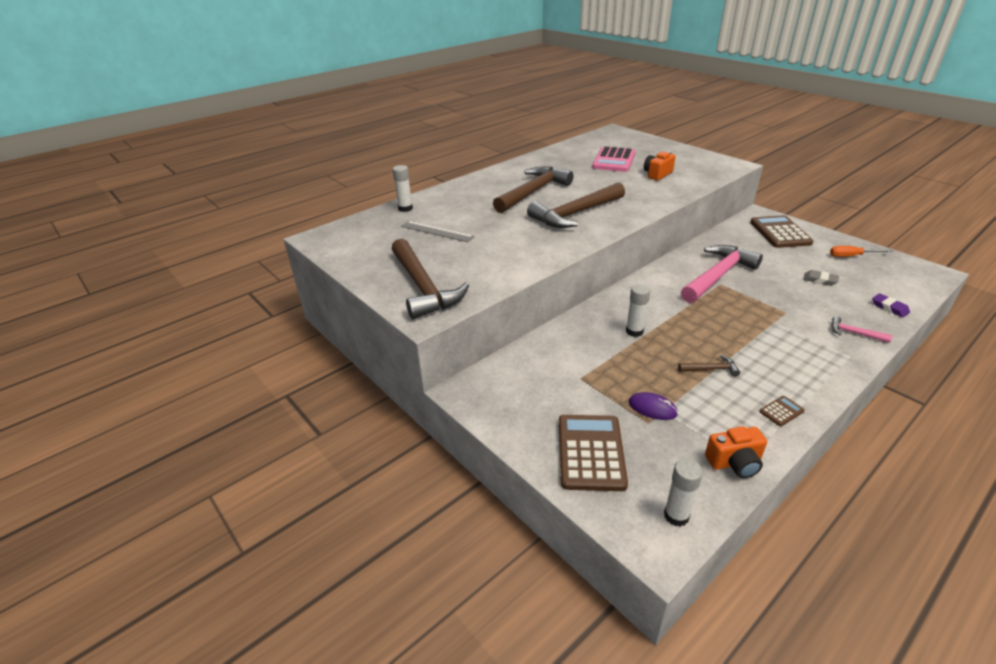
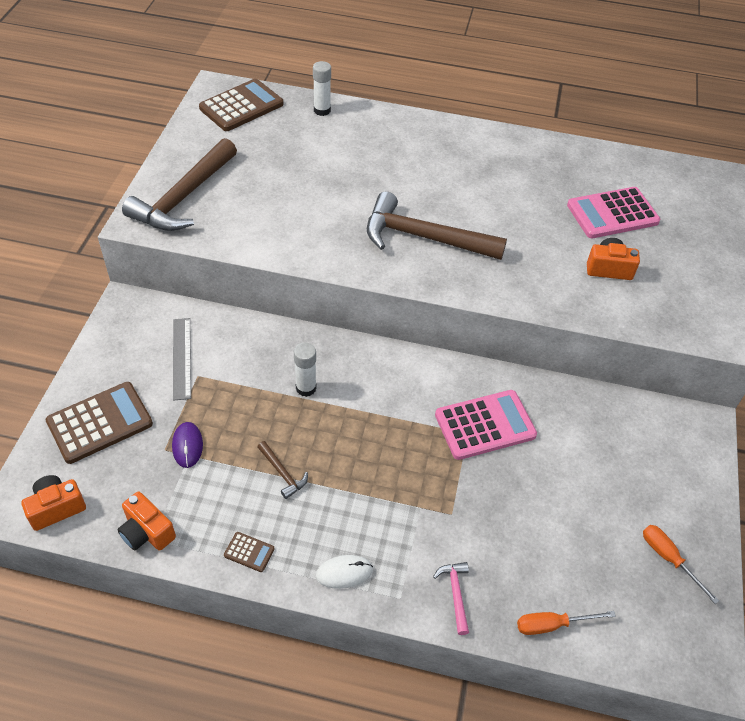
camera: 50 degrees right, 15 degrees up
(437, 231) = (293, 155): grey ruler -> grey ruler (182, 358)
(533, 192) = (448, 182): brown hammer -> none
(676, 516) = (56, 508): white glue stick -> orange camera
(718, 276) = (485, 425): pink hammer -> pink calculator
(780, 232) = (666, 460): brown calculator -> brown calculator (241, 106)
(819, 372) = (344, 572): none -> white mouse
(820, 280) = (564, 533): grey eraser -> none
(889, 308) = (552, 625): purple eraser -> orange screwdriver

